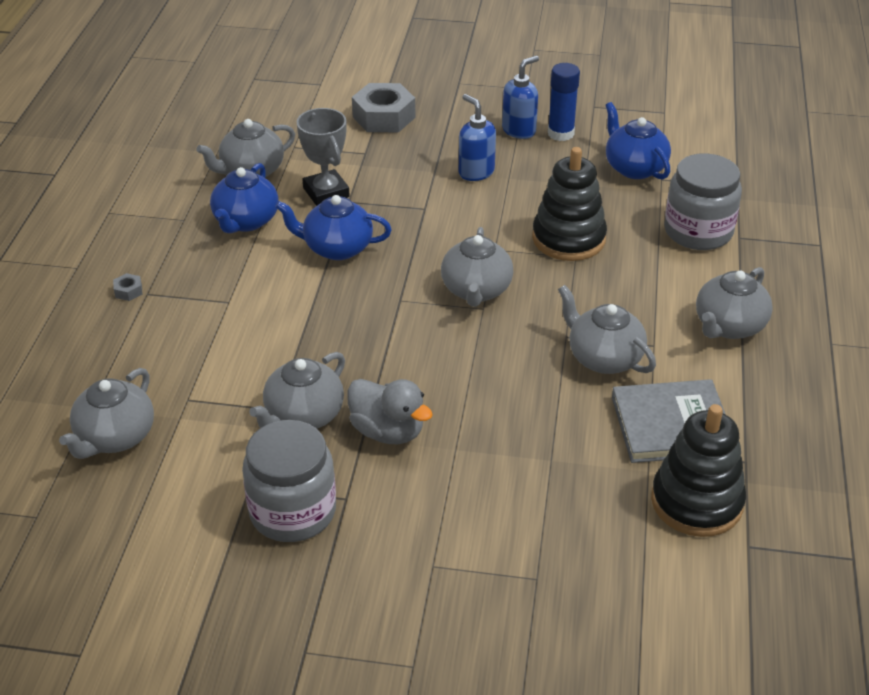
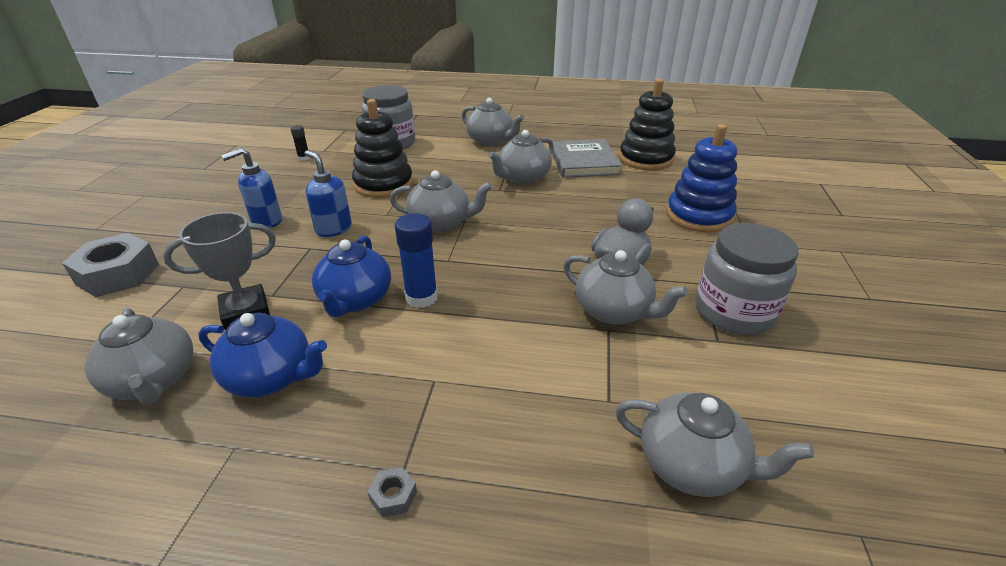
camera: 90 degrees left, 5 degrees down
(505, 529) = (699, 216): none -> blue stacking toy
(519, 130) = (213, 200): blue soap dispenser -> blue soap dispenser (333, 229)
(560, 133) = (234, 182): blue glue stick -> blue glue stick (421, 297)
(634, 168) = (304, 158): blue teapot -> black glue stick

